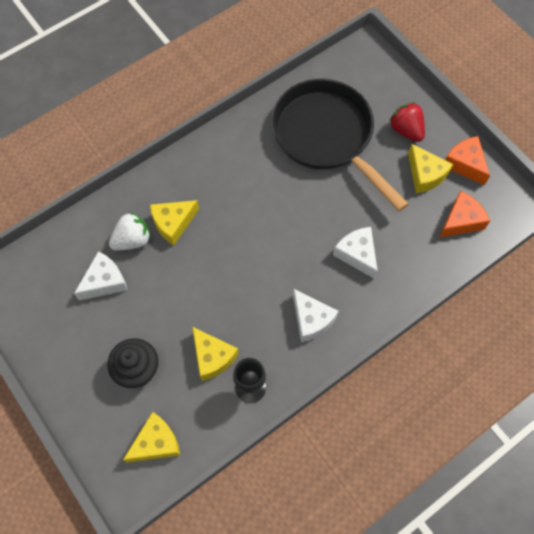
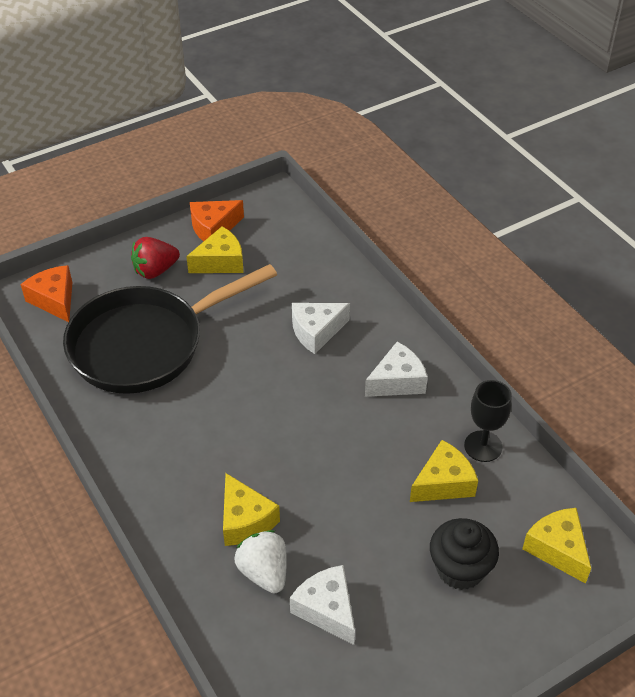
camera: 85 degrees left, 20 degrees down
(461, 220) = (285, 241): orange cheese -> orange cheese (54, 300)

